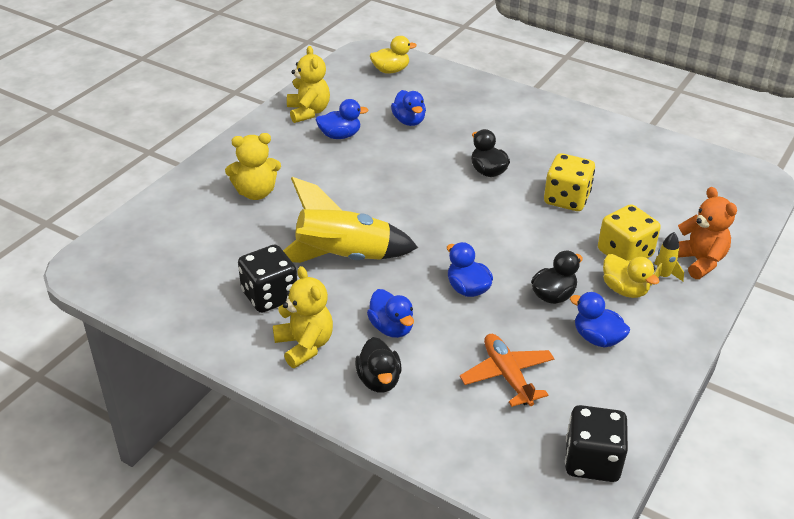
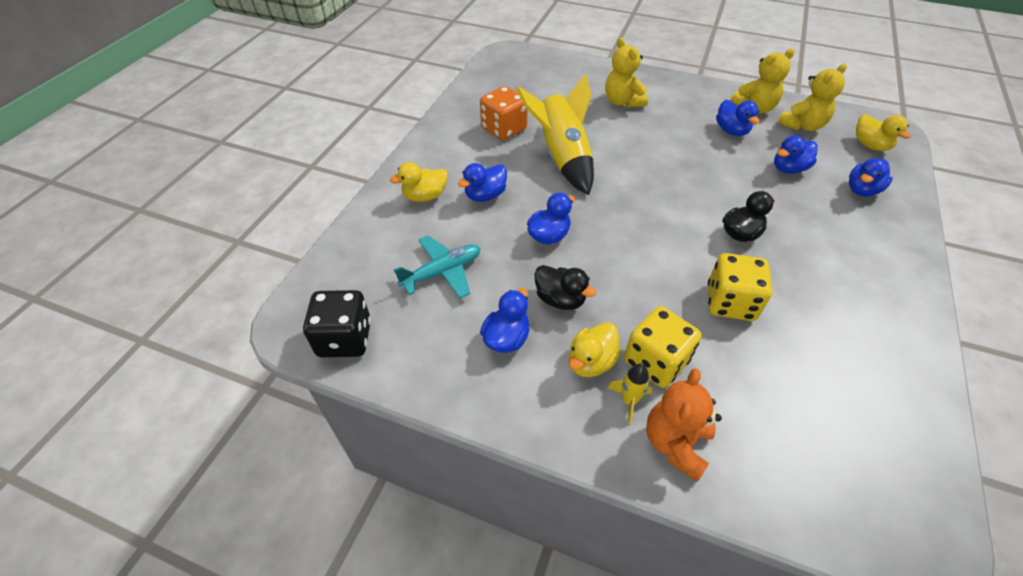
camera: 80 degrees right, 10 degrees up
(269, 296) = (504, 129): black dice -> orange dice
(304, 345) = (455, 154): yellow teddy bear -> yellow teddy bear (802, 125)
(379, 380) = (425, 196): black duck -> yellow duck
(448, 95) = (861, 190): none -> blue duck
(507, 375) = (442, 272): orange plane -> turquoise plane
(698, 261) = (675, 443): orange teddy bear -> orange teddy bear turned 150 degrees clockwise

